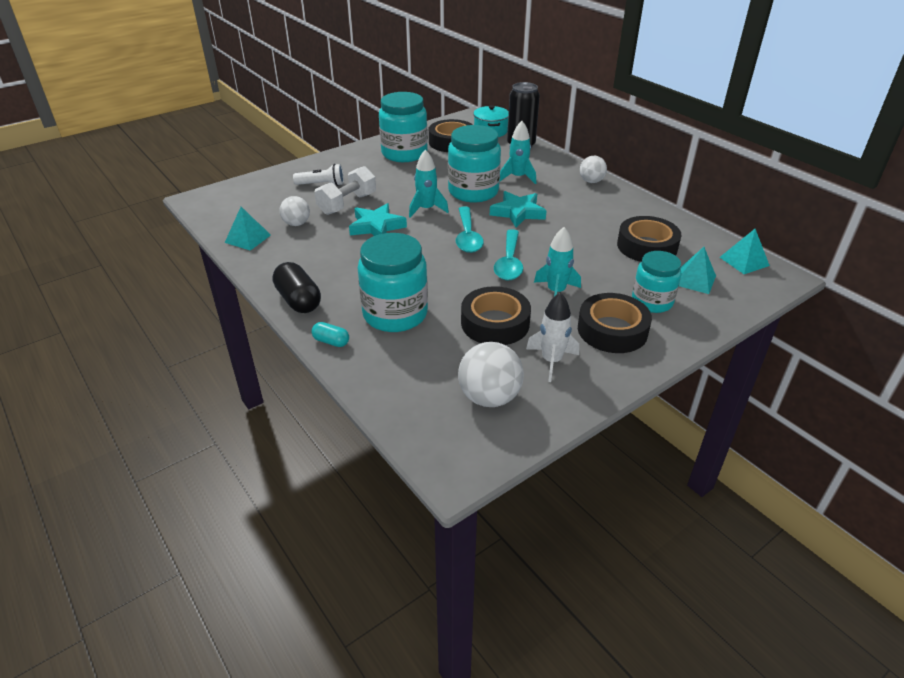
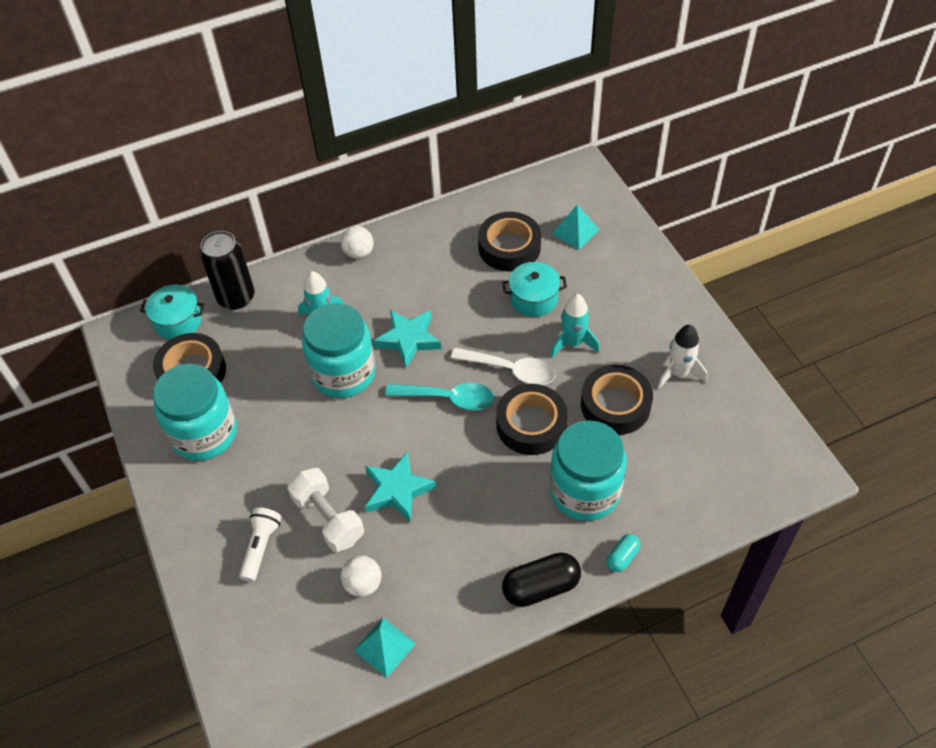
camera: 75 degrees left, 15 degrees up
(426, 209) = (371, 430): turquoise rocket -> none
(489, 397) = (722, 431): white ball -> none
(509, 262) = (511, 370): turquoise spoon -> white spoon
(595, 265) = (534, 299): none -> turquoise pot
(612, 330) = (641, 316): black tape -> black tape (531, 424)
(652, 302) = (603, 273): turquoise jar -> none
(744, 261) = (552, 185): turquoise pyramid -> none

